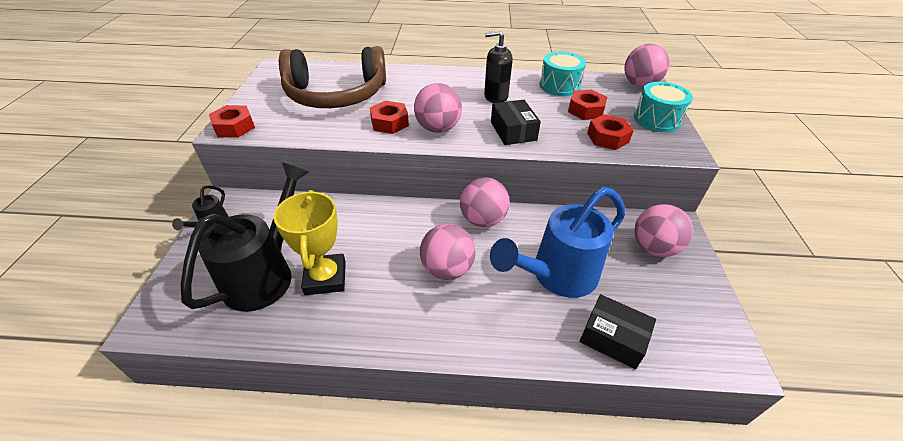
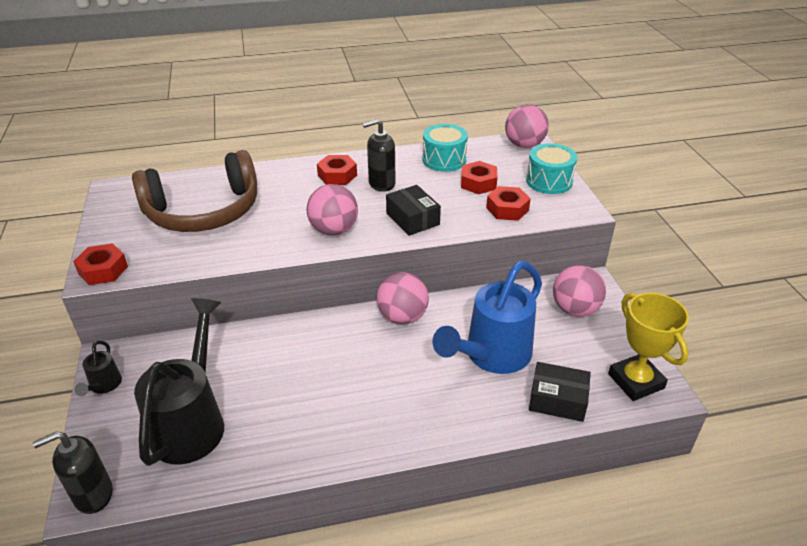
camera: 15 degrees left, 5 degrees down
(156, 320) = (93, 495): none -> black soap dispenser
(325, 278) = (260, 411): yellow trophy -> yellow trophy (635, 381)
(389, 123) = (279, 233): red nut -> red nut (337, 175)
(447, 269) = (383, 374): pink ball -> none

